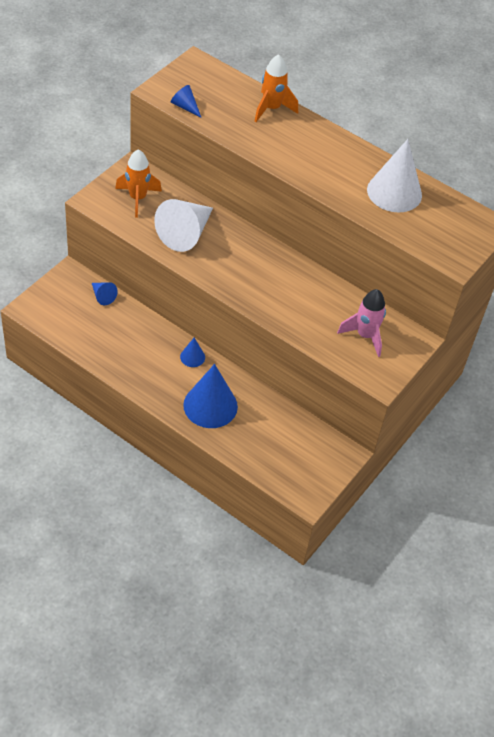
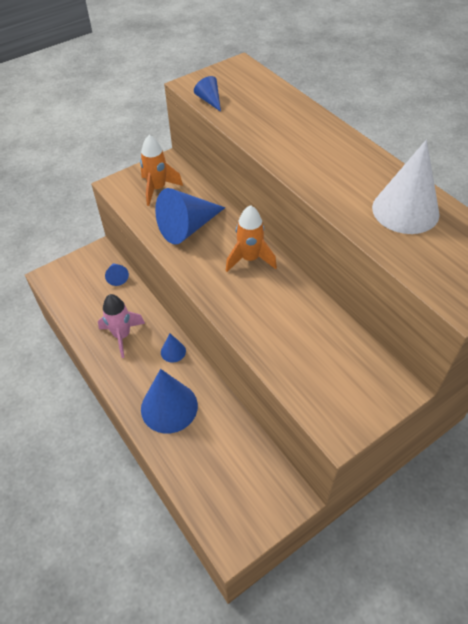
camera: 25 degrees right, 0 degrees up
(186, 233) = (188, 227): white cone -> blue cone
(271, 108) = (297, 111): orange rocket -> orange rocket (250, 259)
(365, 335) = (337, 371): pink rocket -> pink rocket (122, 336)

